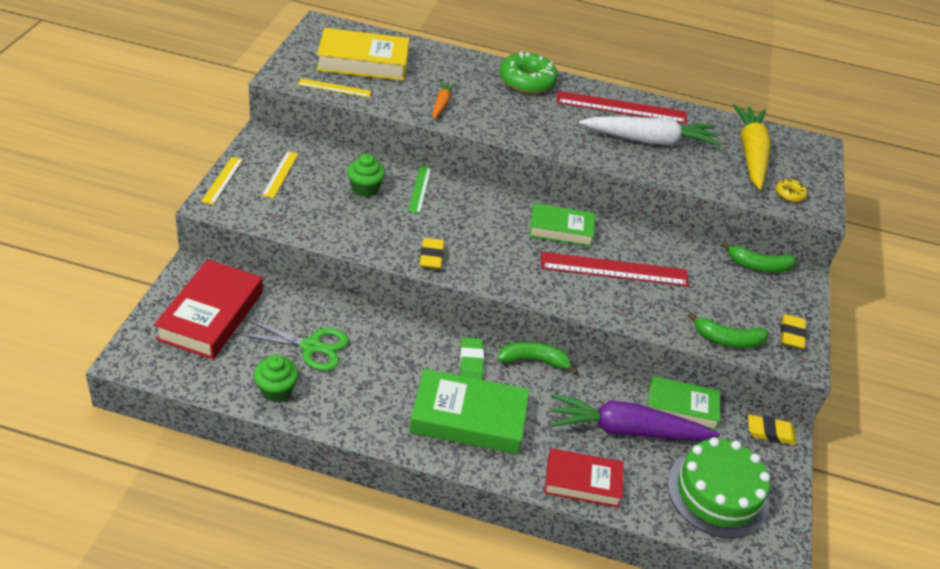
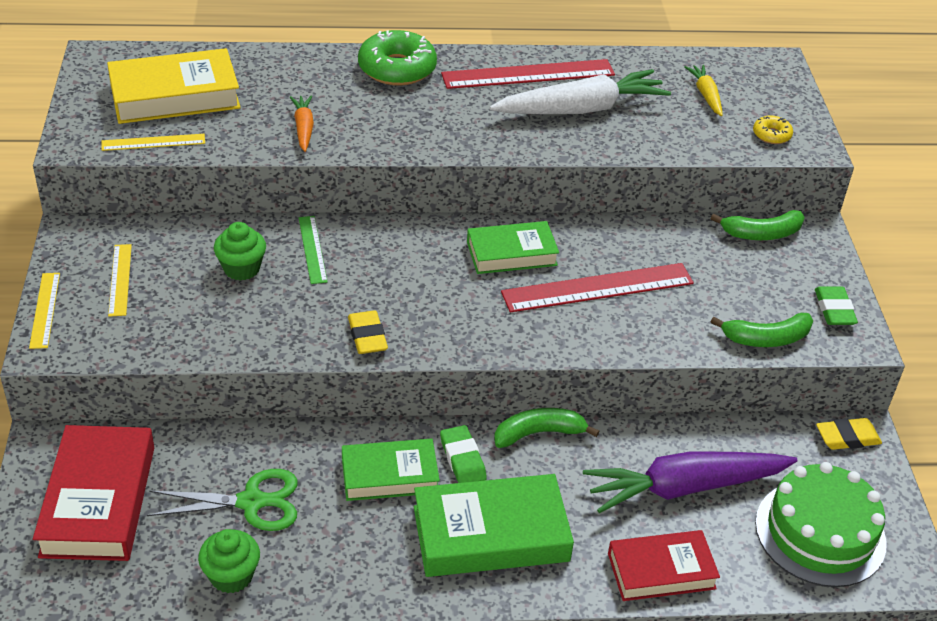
camera: 15 degrees left, 0 degrees up
(681, 407) = (736, 438): green book -> green book (389, 475)
(750, 154) = (705, 95): yellow carrot -> yellow carrot, size x0.49
(791, 334) = (834, 309): yellow eraser -> green eraser

